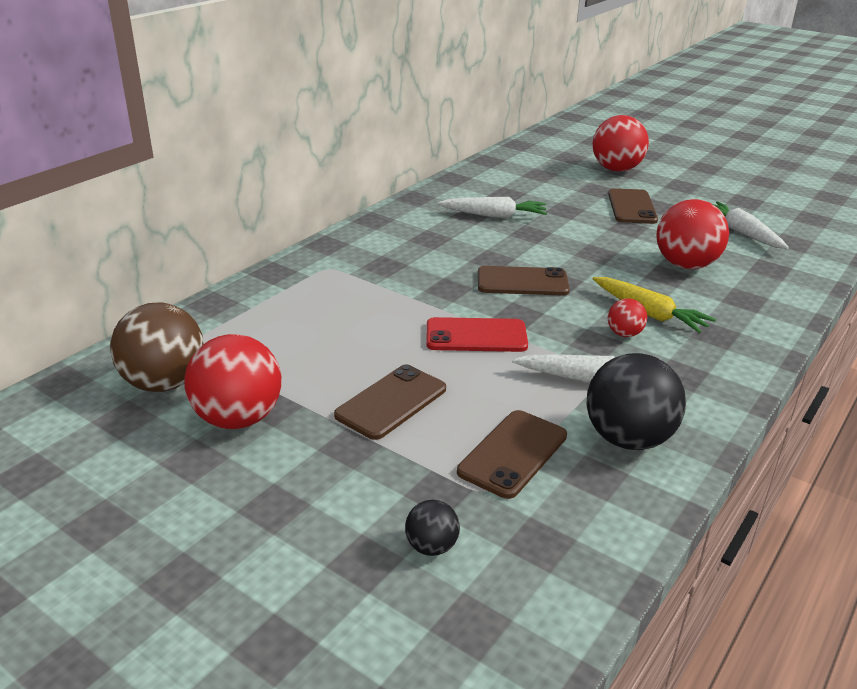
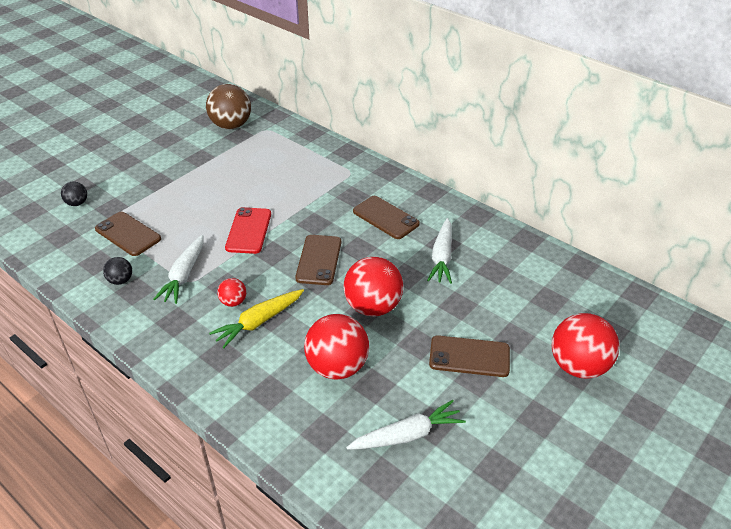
camera: 95 degrees right, 10 degrees up
(238, 419) = (193, 148): red ball -> red ball (373, 307)
(391, 402) = (189, 195): brown phone -> brown phone (385, 217)
(628, 439) = (121, 280): black ball -> black ball, size x0.49

